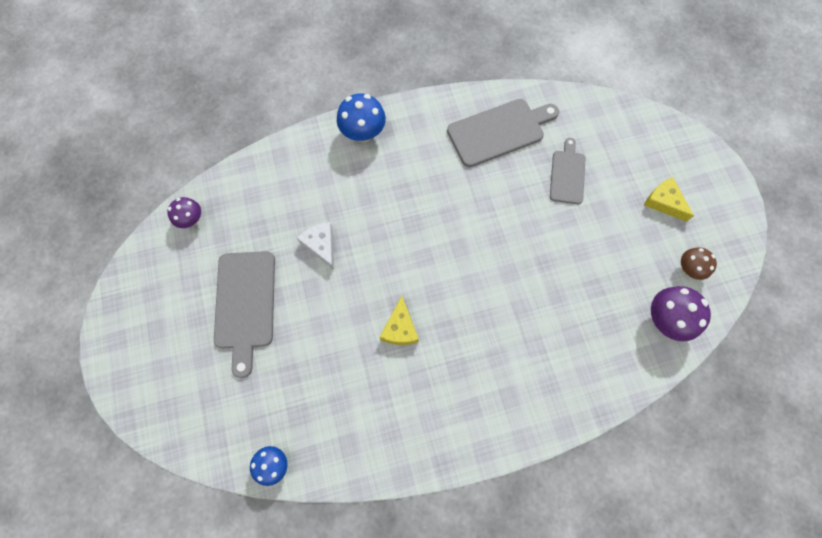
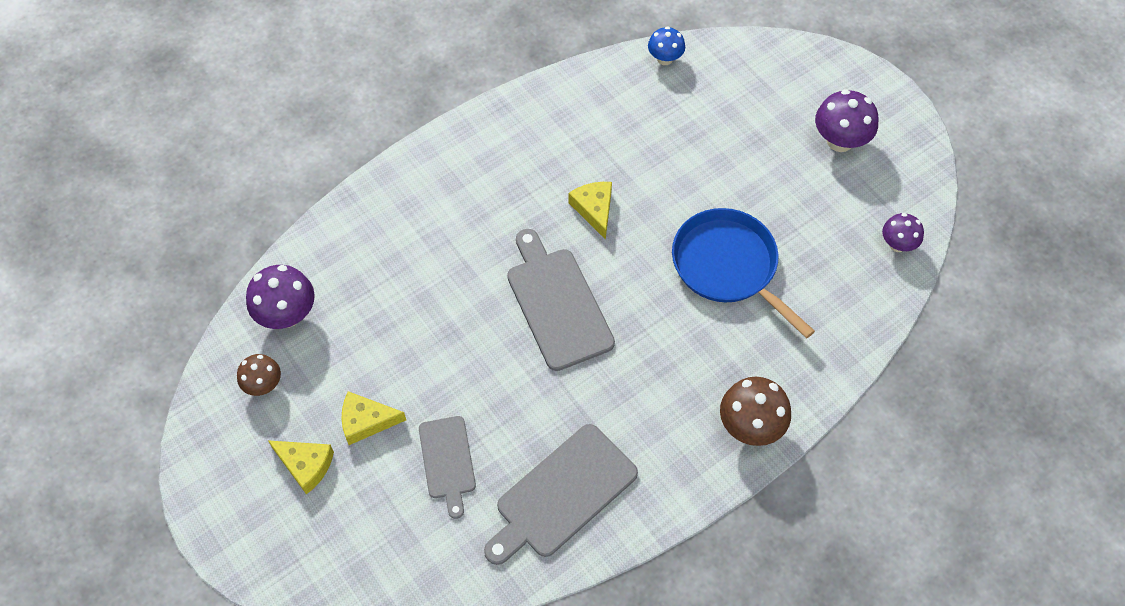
camera: 160 degrees right, 10 degrees down
(176, 321) = (840, 141): none -> purple mushroom
(245, 304) = (777, 179): grey cutting board -> grey cutting board (557, 304)
(321, 245) = (728, 266): white cheese -> blue pan
(363, 133) = (750, 426): blue mushroom -> brown mushroom
(617, 218) = (366, 421): none -> yellow cheese

